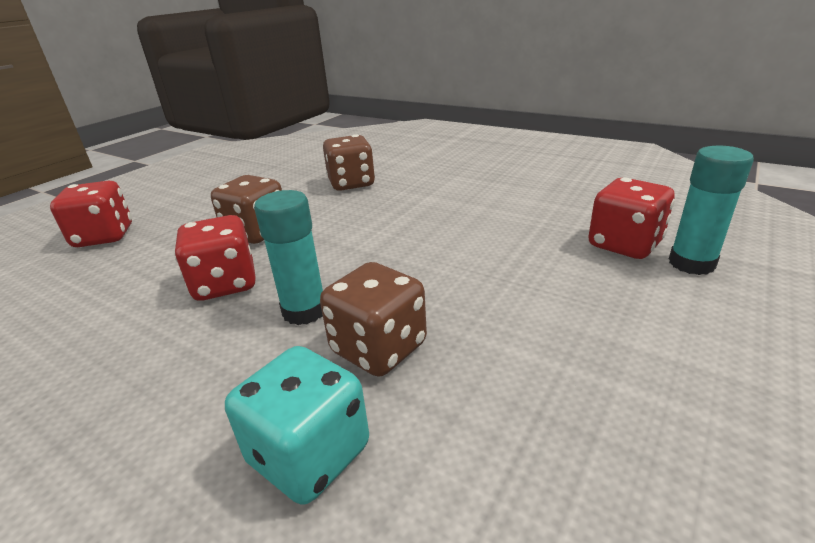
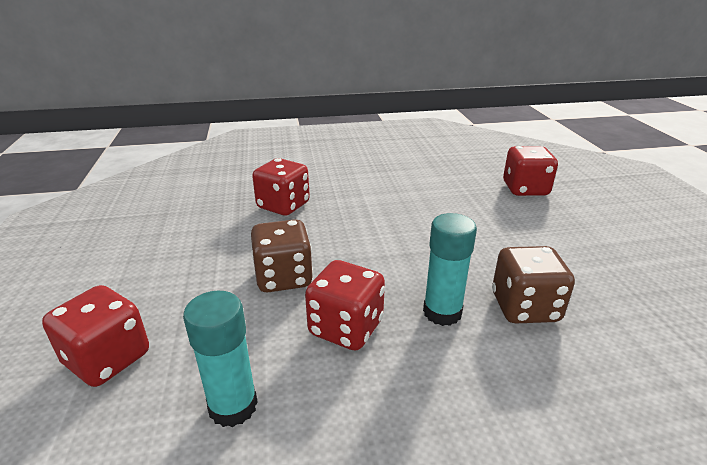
camera: 45 degrees left, 0 degrees up
(309, 454) = (601, 381): turquoise dice -> none
(351, 183) = (283, 206): brown dice -> red dice
(691, 263) = (565, 189): turquoise glue stick -> turquoise glue stick (233, 406)

